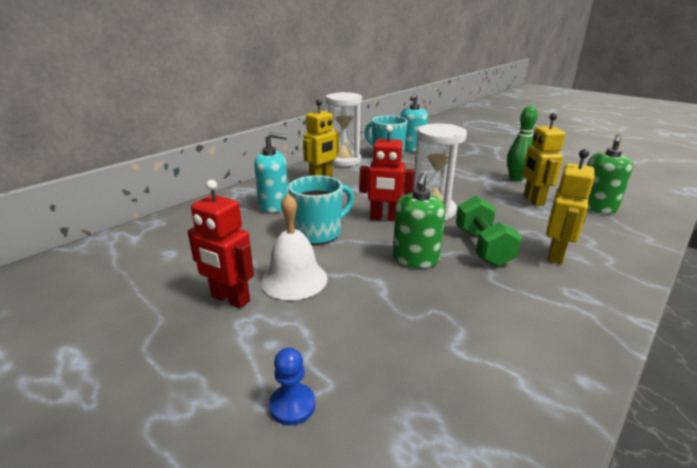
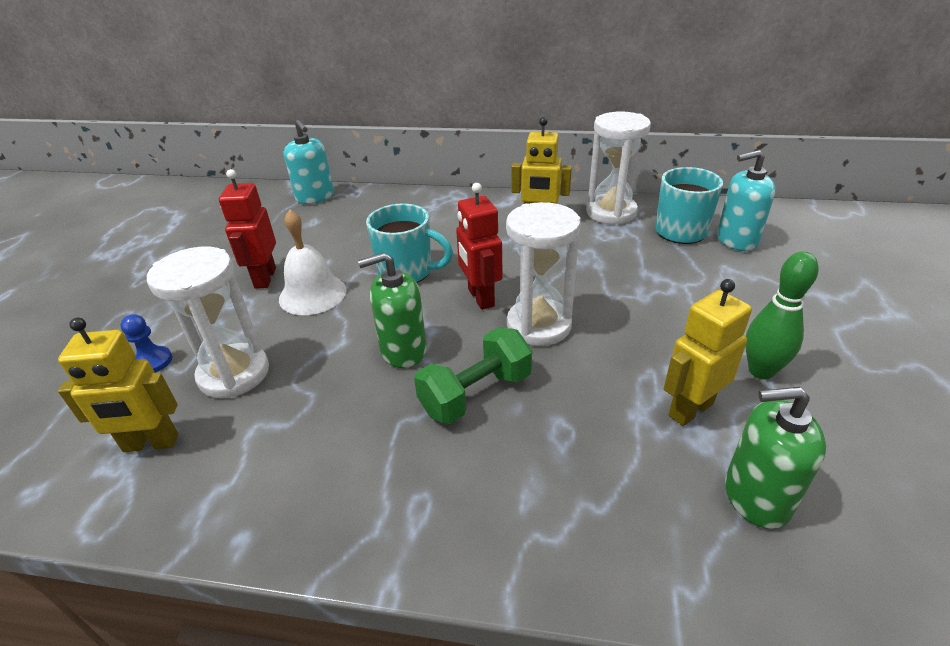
camera: 60 degrees right, 10 degrees up
(274, 206) = (440, 225): turquoise soap dispenser -> turquoise soap dispenser (315, 197)
(370, 347) = (234, 374): none -> white hourglass
(556, 255) = (513, 470): yellow robot -> yellow robot (151, 443)

